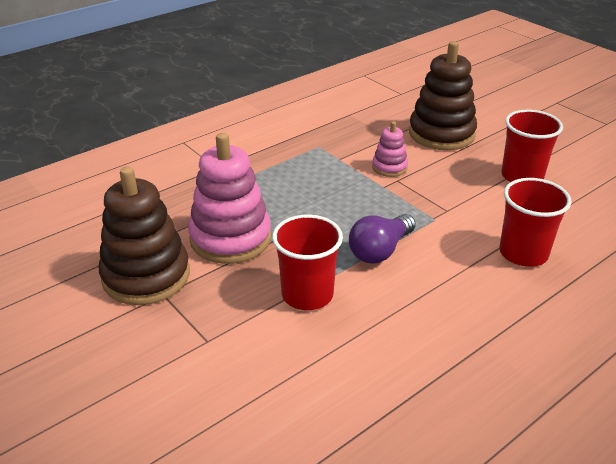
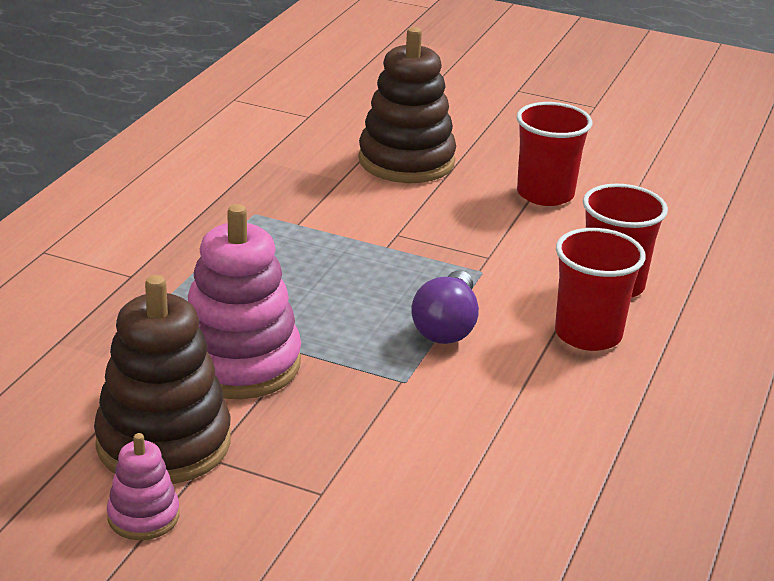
camera: 30 degrees left, 5 degrees down
(307, 294) = (400, 402): red cup -> red cup (588, 334)
(389, 167) = (374, 220): pink stacking toy -> pink stacking toy (143, 516)

